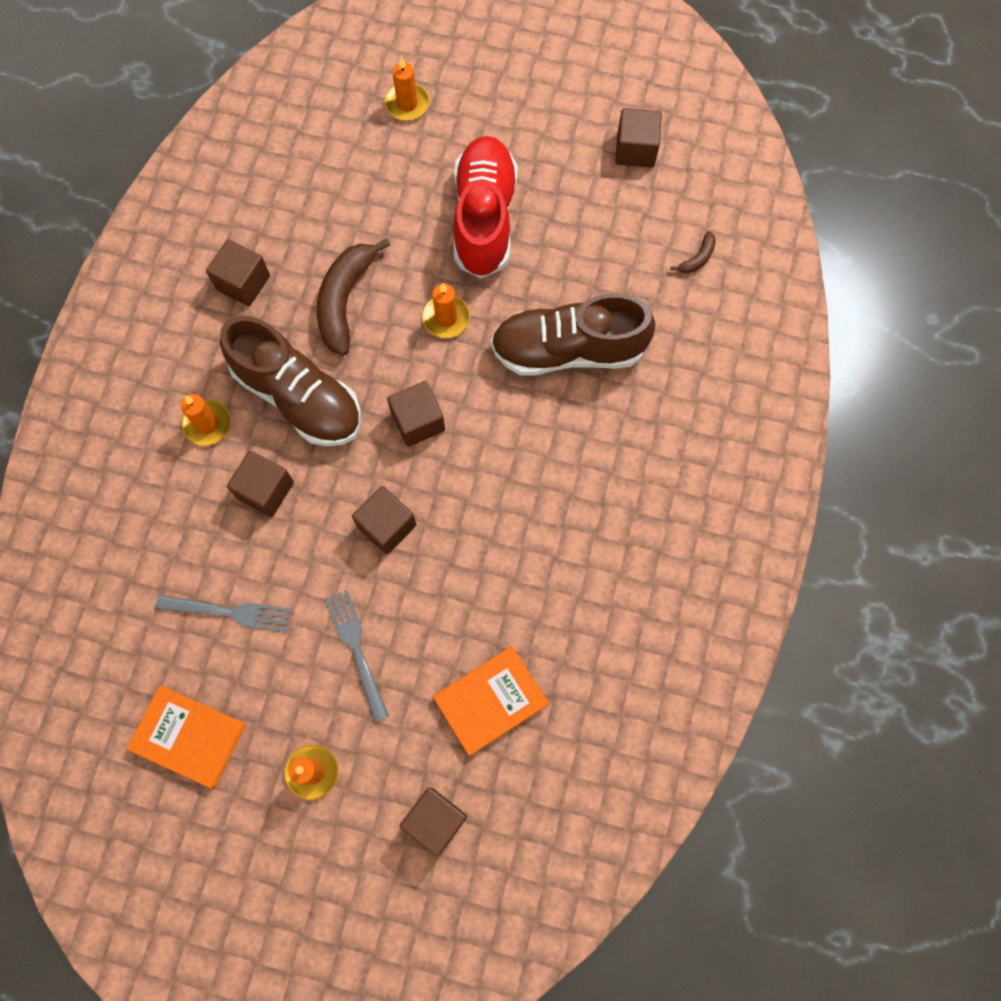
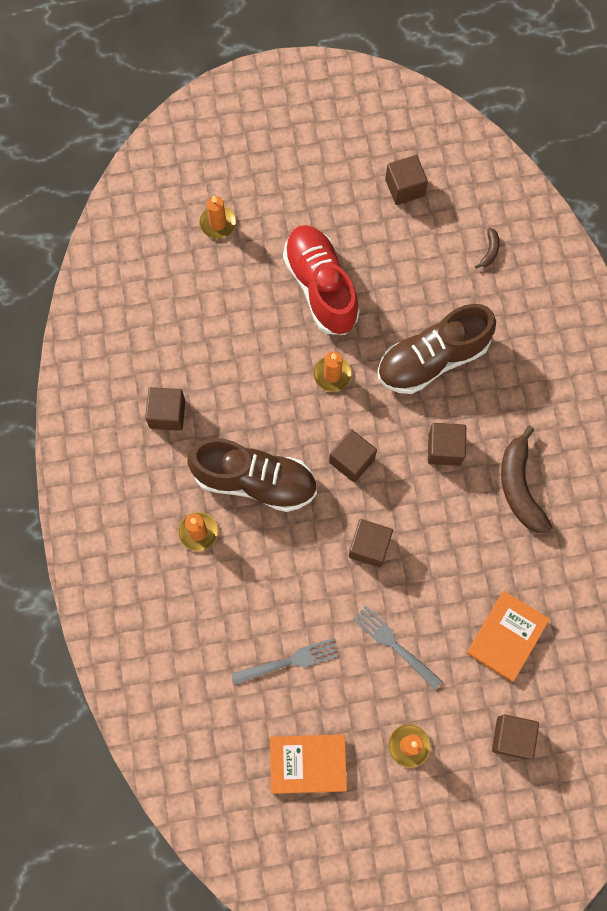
camera: 25 degrees left, 0 degrees up
(265, 490) = (267, 561): brown cube -> brown cube (444, 449)
(345, 300) = (251, 394): brown banana -> brown banana (519, 487)

